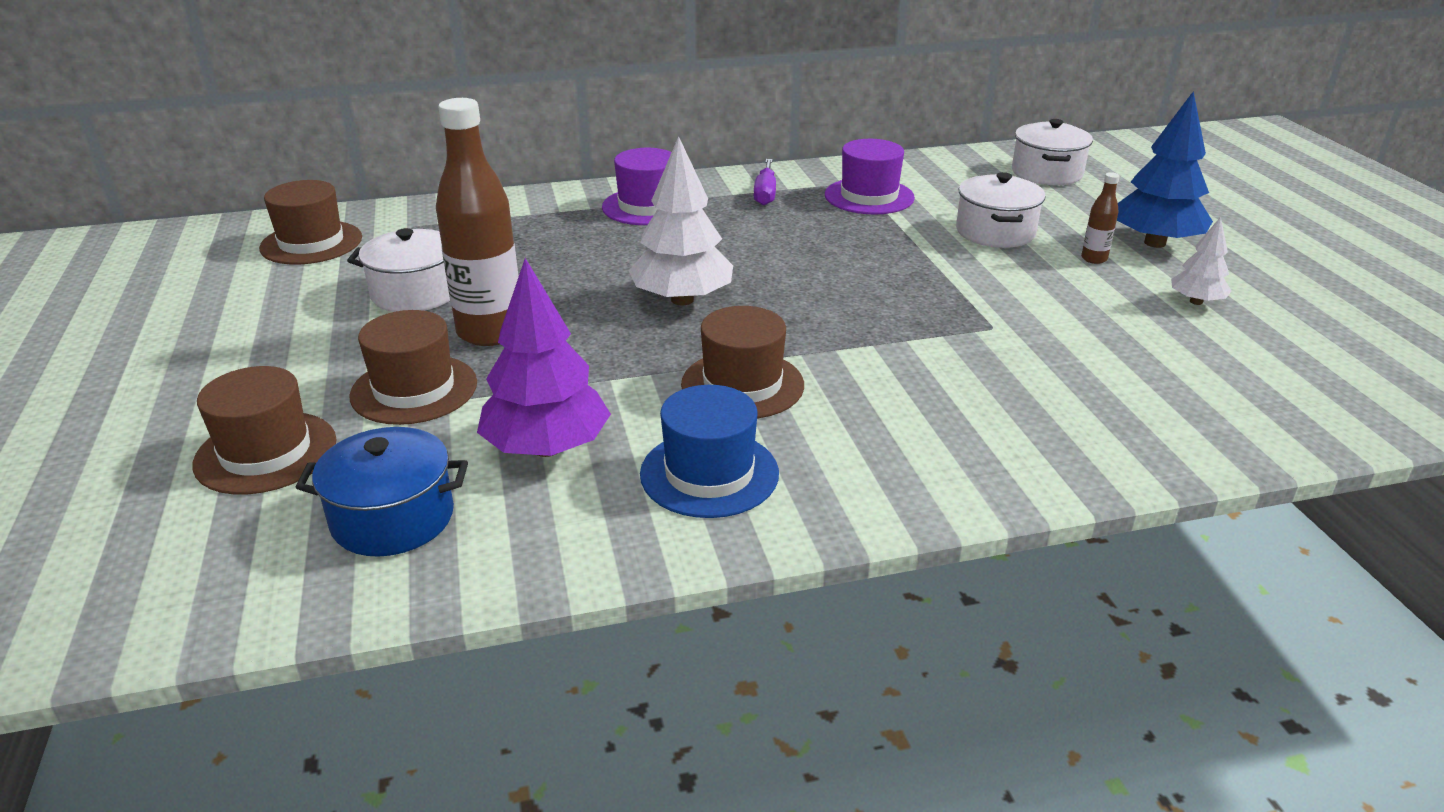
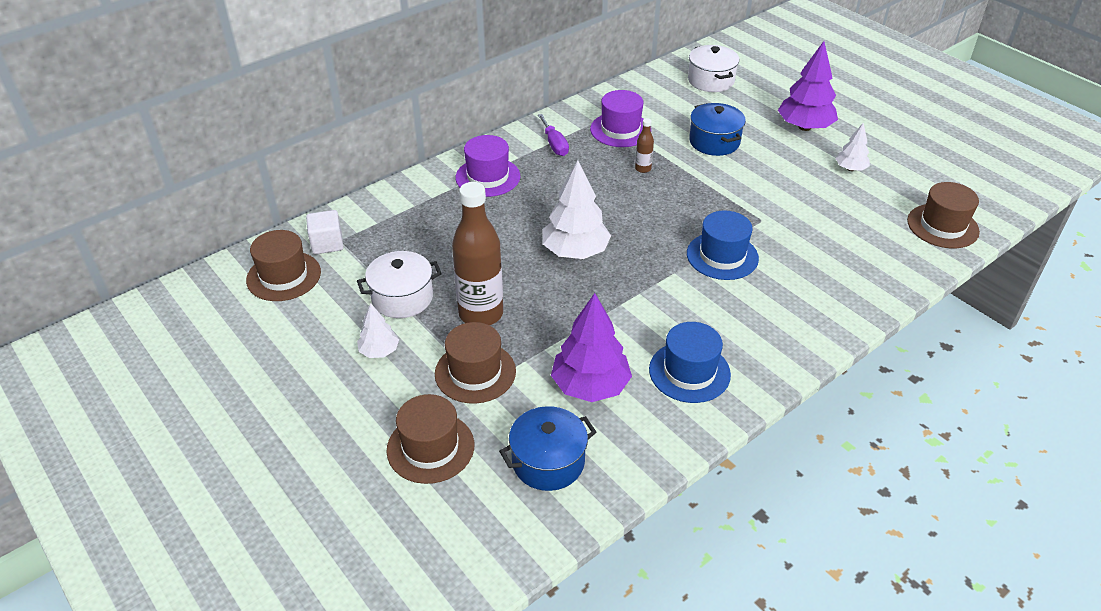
camera: 25 degrees left, 10 degrees up
(327, 337) = (379, 351): none -> white tree
(392, 226) = (327, 244): none -> white cube
(742, 384) = (660, 305): brown hat -> brown hat (942, 226)
(892, 353) = (722, 256): none -> blue hat
(995, 232) = (714, 142): white pot -> blue pot
(1094, 259) = (780, 149): brown bottle -> brown bottle (643, 169)
(1155, 243) = (804, 127): blue tree -> purple tree

